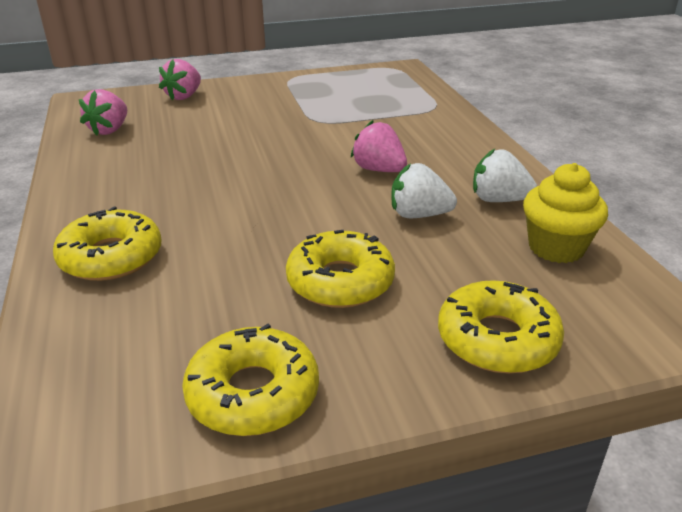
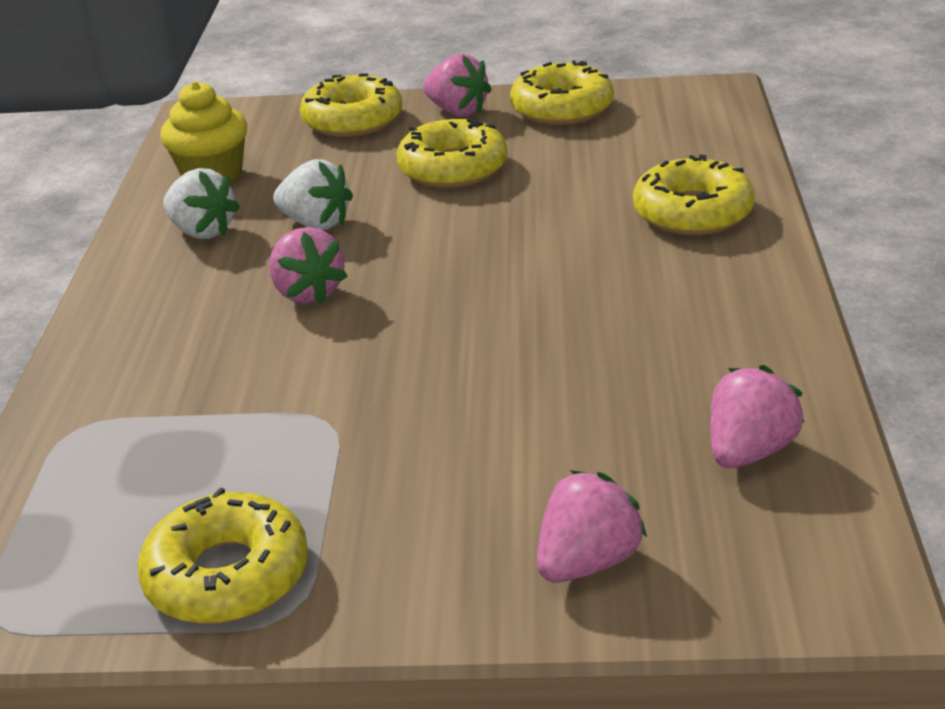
camera: 160 degrees left, 0 degrees up
(320, 82) = (227, 575): none -> yellow donut
(383, 371) = (457, 111): none -> pink strawberry

